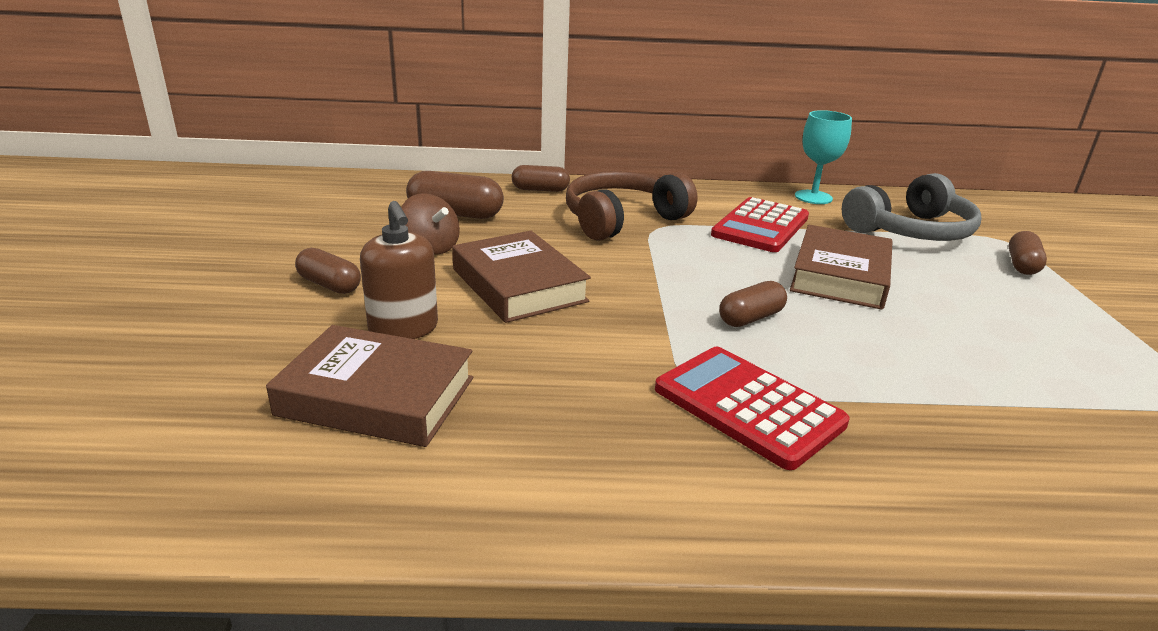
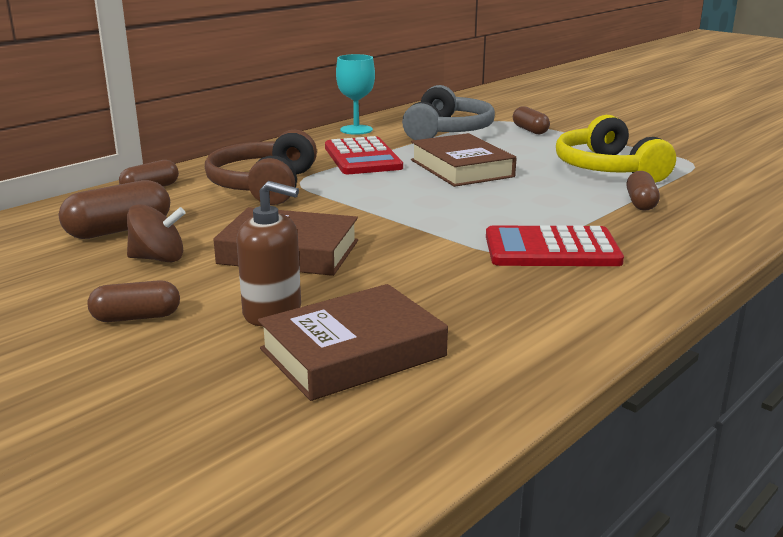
camera: 45 degrees left, 5 degrees down
(750, 318) = (464, 208): brown capsule -> brown capsule (640, 203)
(1033, 352) = (608, 169): none -> yellow headphones

